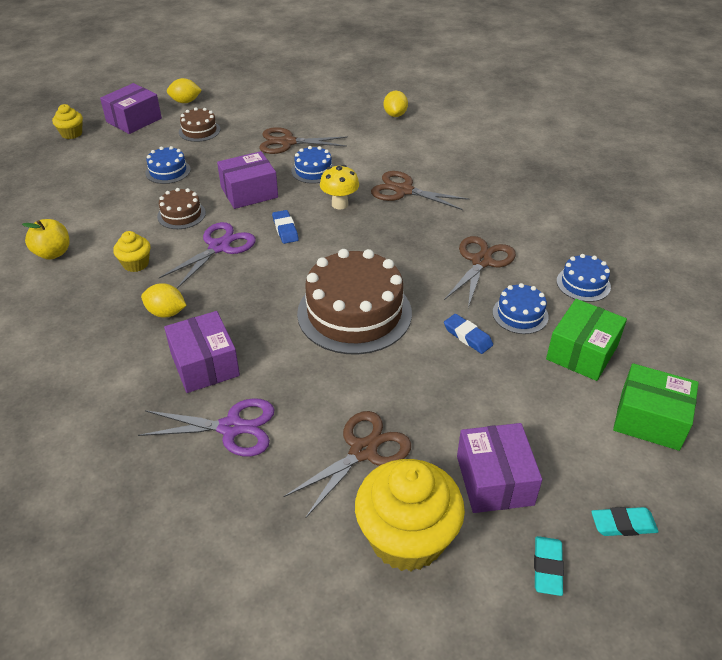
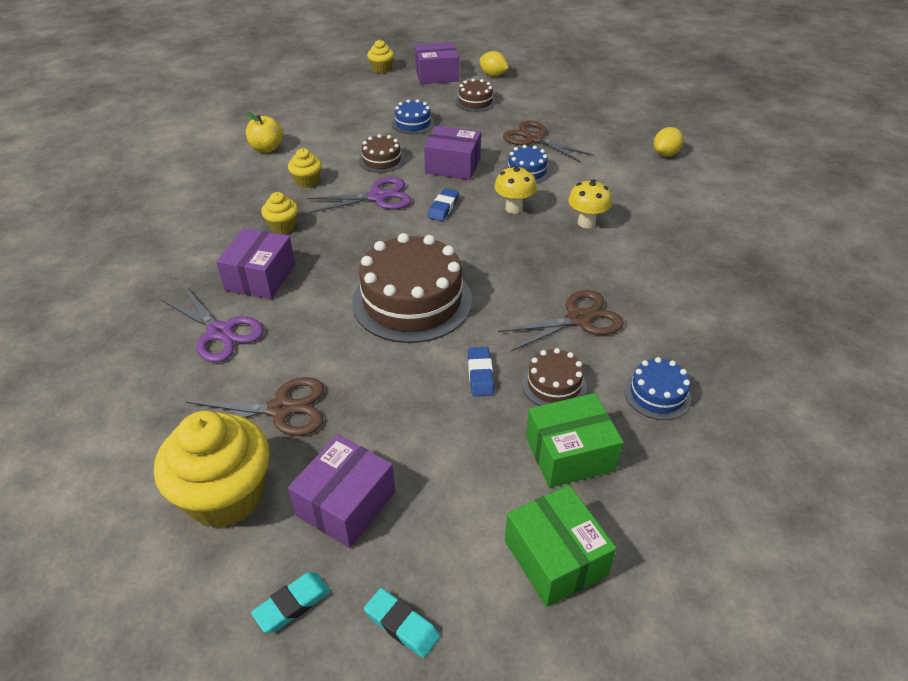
camera: 40 degrees right, 0 degrees up
(166, 313) = (283, 226): yellow lemon -> yellow cupcake
(404, 190) = (586, 223): brown scissors -> yellow mushroom
(520, 314) = (554, 384): blue cake -> brown cake

